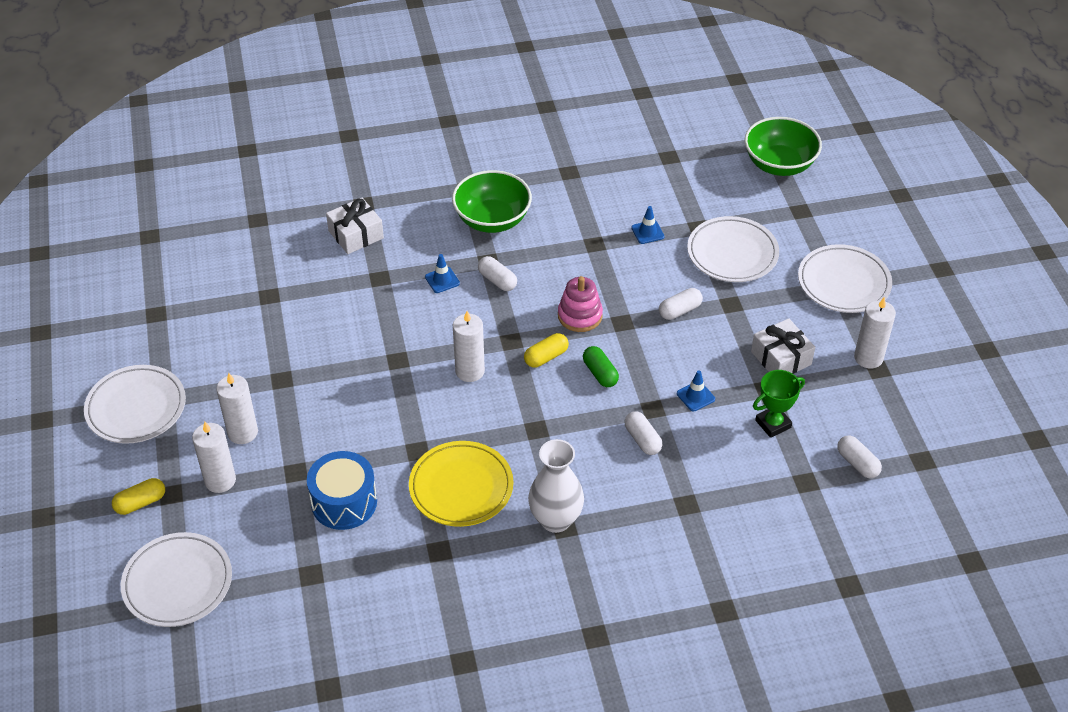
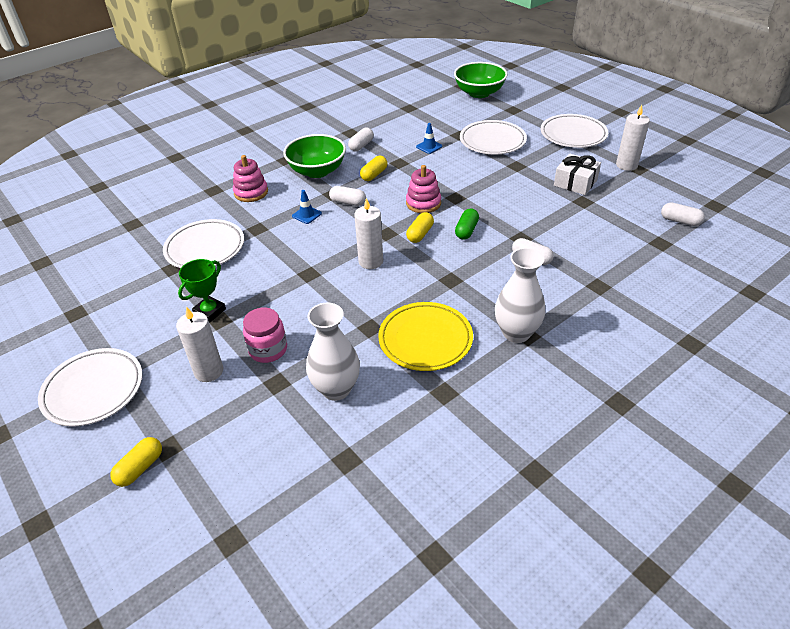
camera: 25 degrees left, 5 degrees down
(178, 583) = (220, 525): white plate -> white plate (205, 248)
(220, 480) = (210, 417): white candle -> none
(307, 433) = (268, 350): none -> pink jar
(344, 502) = (336, 389): blue drum -> white vase
(356, 234) = (220, 209): white gift -> none
(401, 223) = (251, 192): none -> pink stacking toy
(553, 251) = (374, 175): none -> yellow capsule
(600, 373) = (466, 230): green capsule -> green capsule turned 75 degrees clockwise
(679, 310) = (487, 179): white capsule -> white capsule (361, 145)
(695, 396) = (542, 221): blue traffic cone -> none
(773, 424) = (607, 219): green trophy -> green trophy (210, 311)

